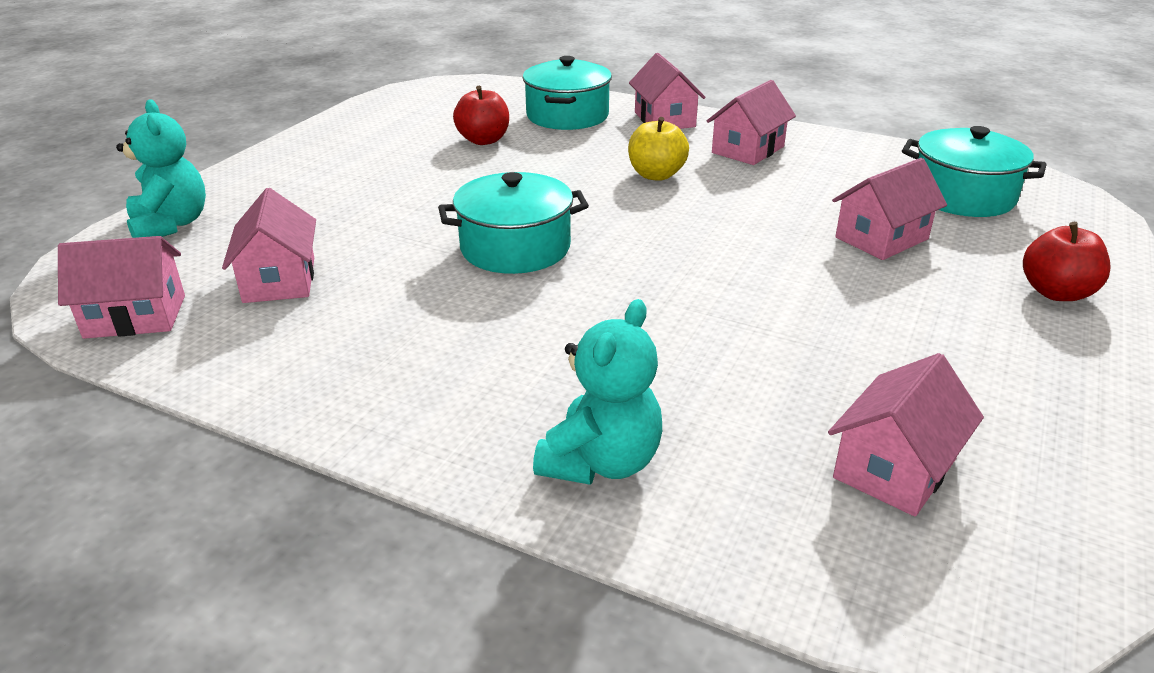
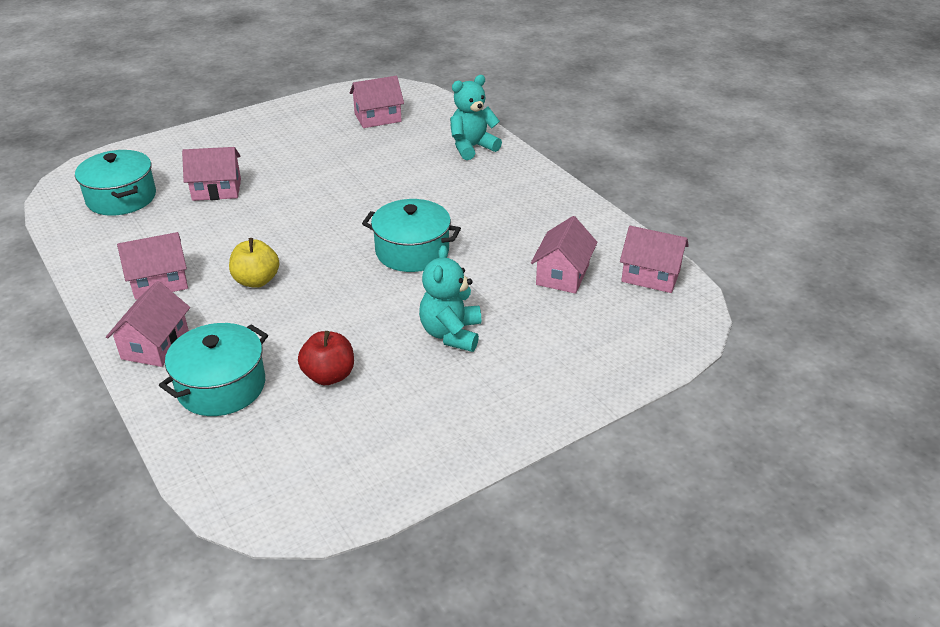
camera: 150 degrees left, 5 degrees up
(171, 225) = (625, 354): turquoise teddy bear -> turquoise teddy bear (451, 334)
(1056, 292) = (202, 142): red apple -> none

